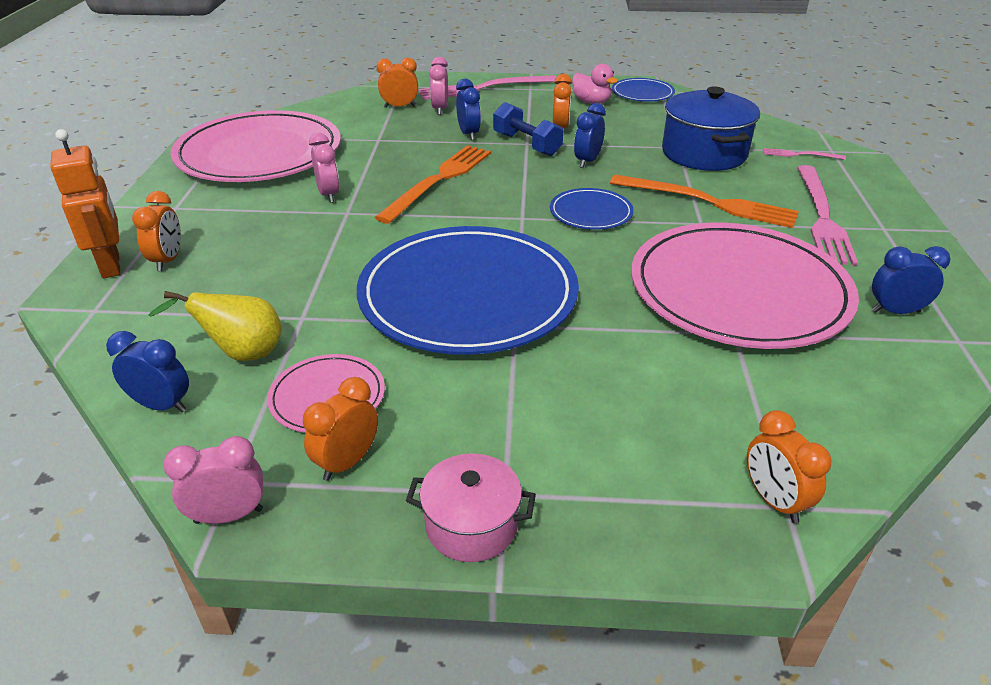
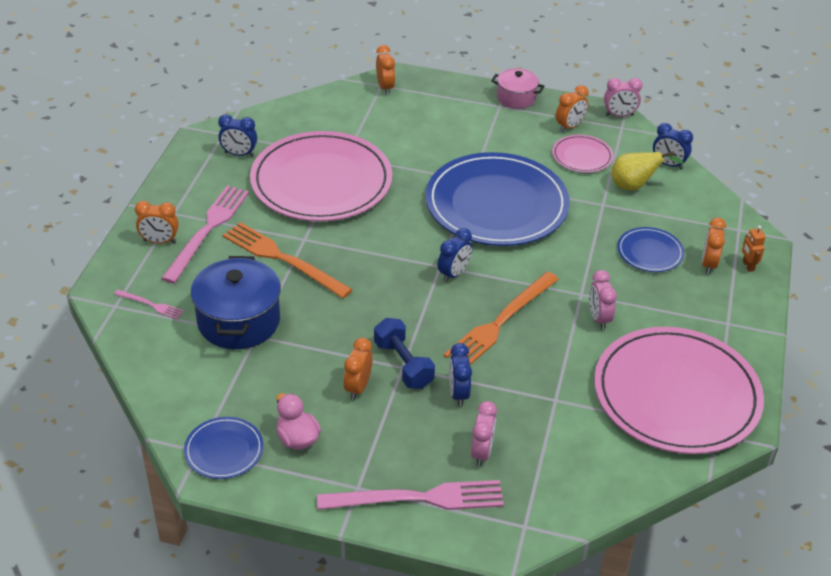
camera: 170 degrees left, 5 degrees up
(111, 265) = (748, 266): orange robot -> orange robot, size x0.51
(399, 106) = (529, 468): orange clock -> orange clock (159, 241)
(587, 161) = (355, 328): blue clock -> blue clock (454, 274)
(591, 212) = (383, 263): blue plate -> blue plate (650, 252)

